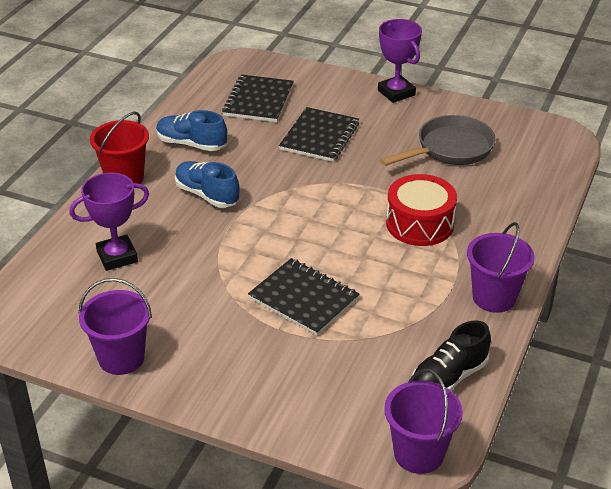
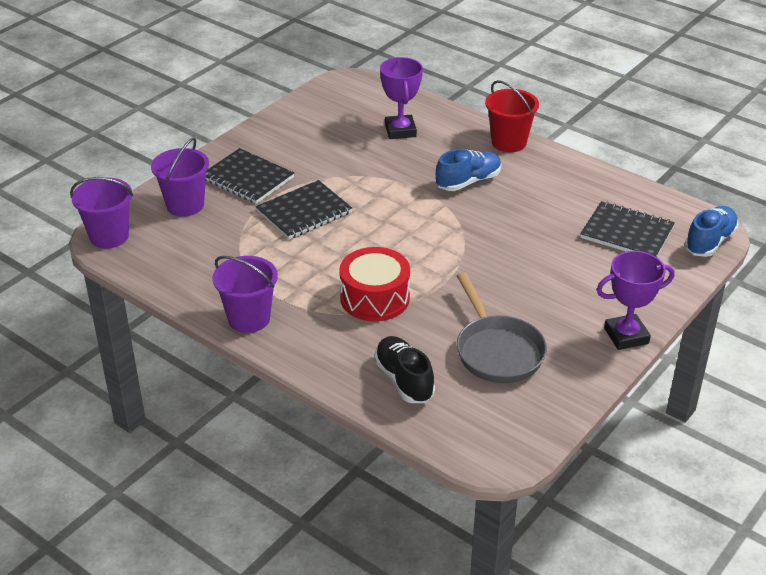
camera: 105 degrees right, 0 degrees up
(121, 358) = (284, 124): purple bucket -> purple bucket (185, 205)
(191, 144) = (554, 182): blue shoe -> blue shoe (709, 242)
(319, 137) = (546, 262): black notebook -> black notebook (248, 178)
(449, 377) = (171, 268): black shoe -> black shoe (404, 380)

